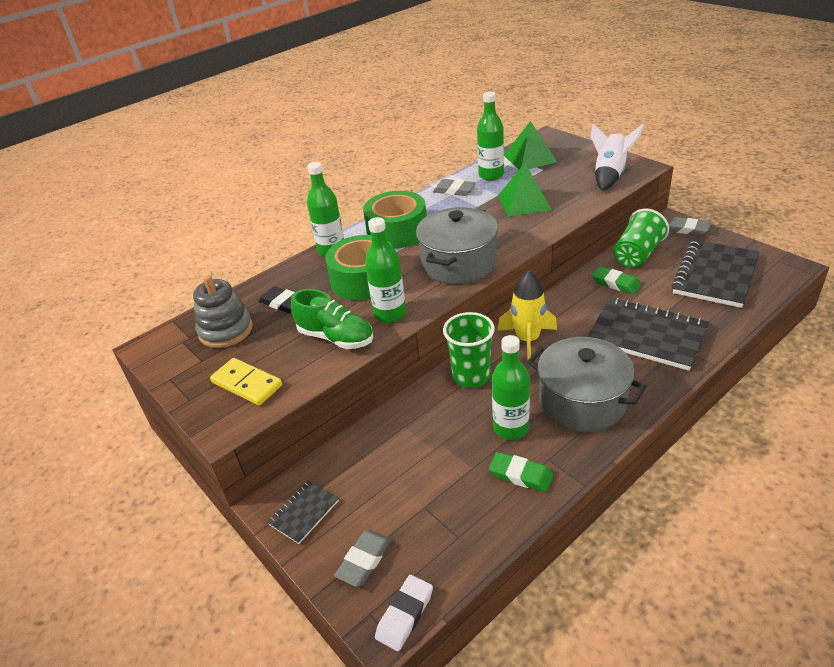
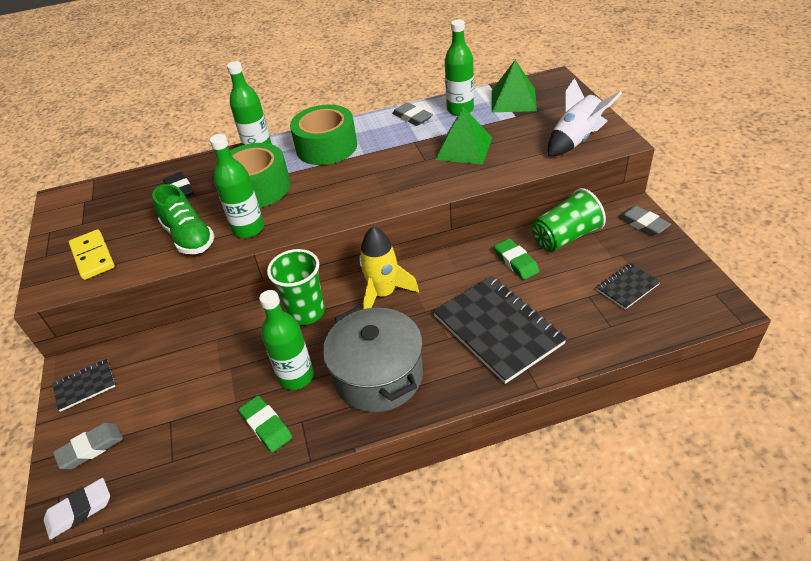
camera: 25 degrees right, 5 degrees up
(226, 330) = (120, 201): grey stacking toy -> none
(458, 263) = (348, 196): grey pot -> none
(715, 275) = (627, 287): black notebook -> black notebook, size x0.49

